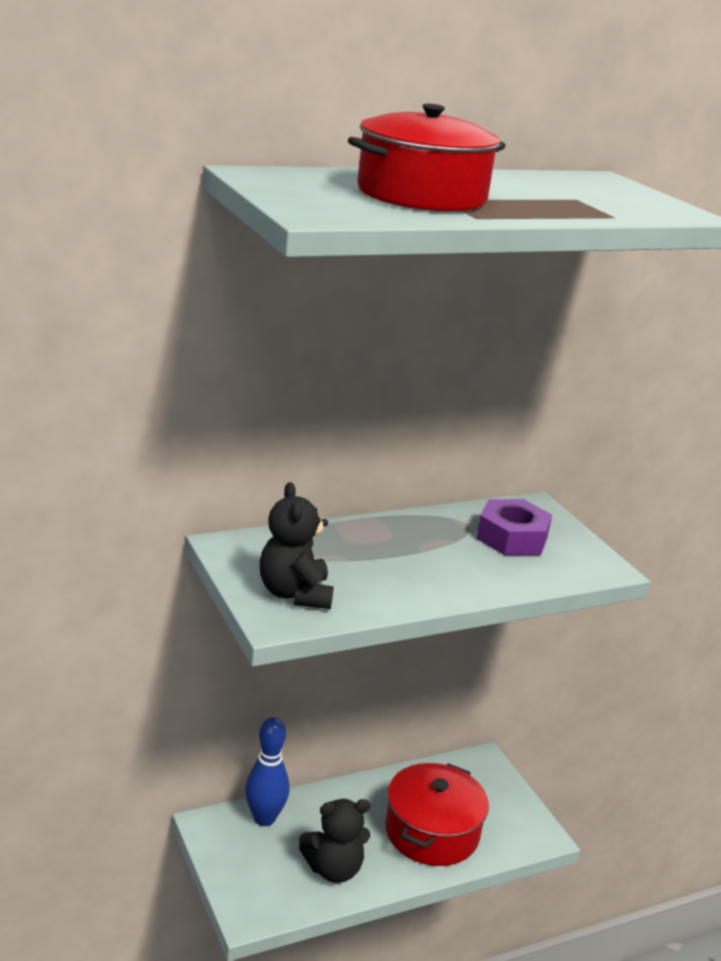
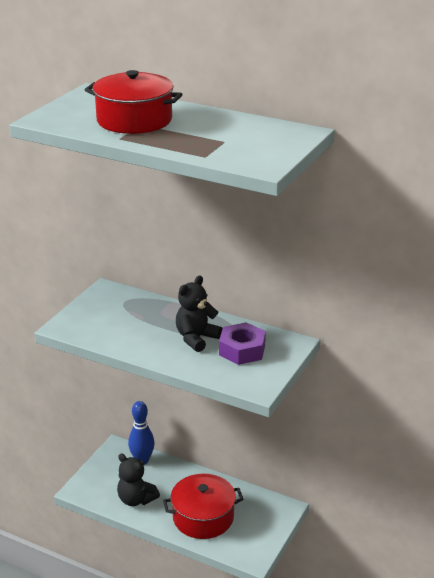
camera: 55 degrees right, 5 degrees up
(295, 594) = (90, 321): black teddy bear -> black teddy bear (196, 338)

